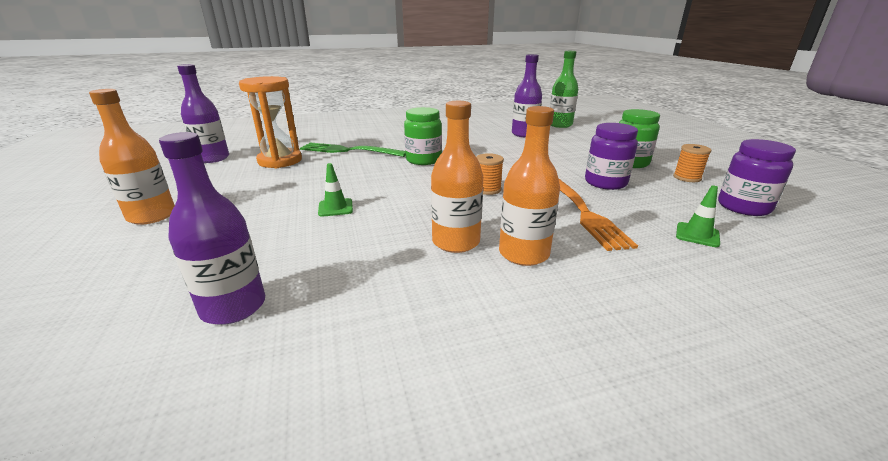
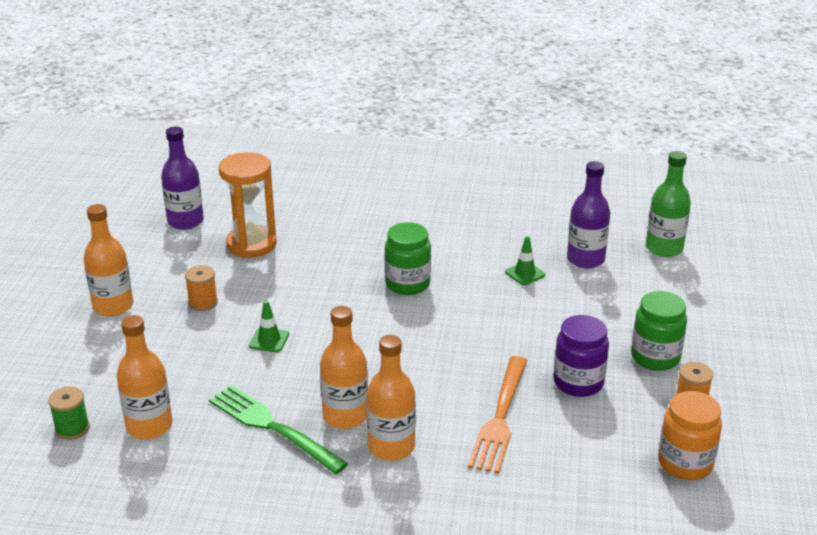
camera: 25 degrees right, 5 degrees up
(110, 341) = (72, 429): none -> green spool
(233, 307) = (149, 426): purple bottle -> orange bottle
(349, 151) = (335, 242): green fork -> green fork (272, 427)
(487, 189) = (435, 356): orange spool -> orange spool (203, 302)
(697, 235) = (577, 478): green traffic cone -> green traffic cone (525, 273)
(743, 207) = (685, 463): purple jar -> orange jar

